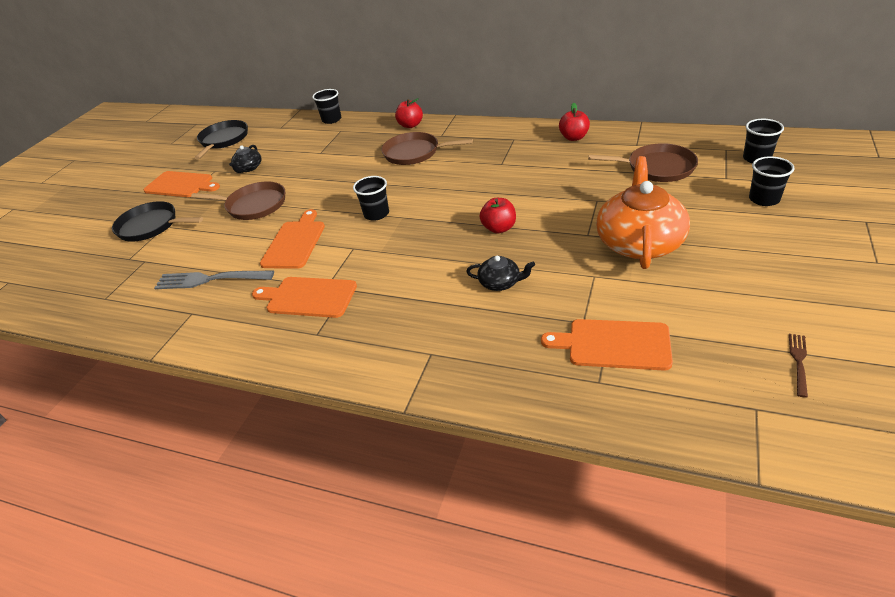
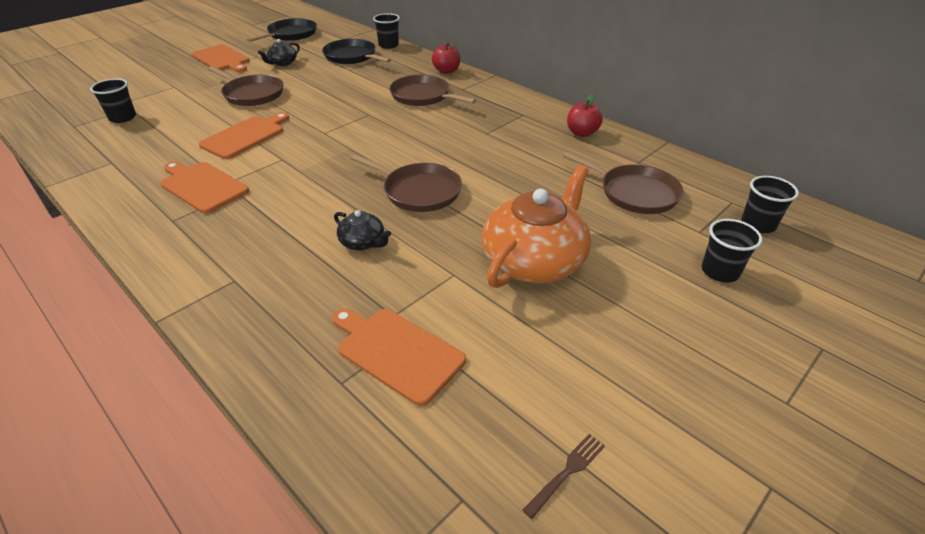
camera: 20 degrees right, 0 degrees up
(151, 226) = (166, 83): black pan -> black pan (352, 57)
(210, 279) = (154, 141): grey fork -> none
(376, 214) = (333, 137): black cup -> black cup (122, 118)
(499, 228) = (418, 191): red apple -> brown pan

